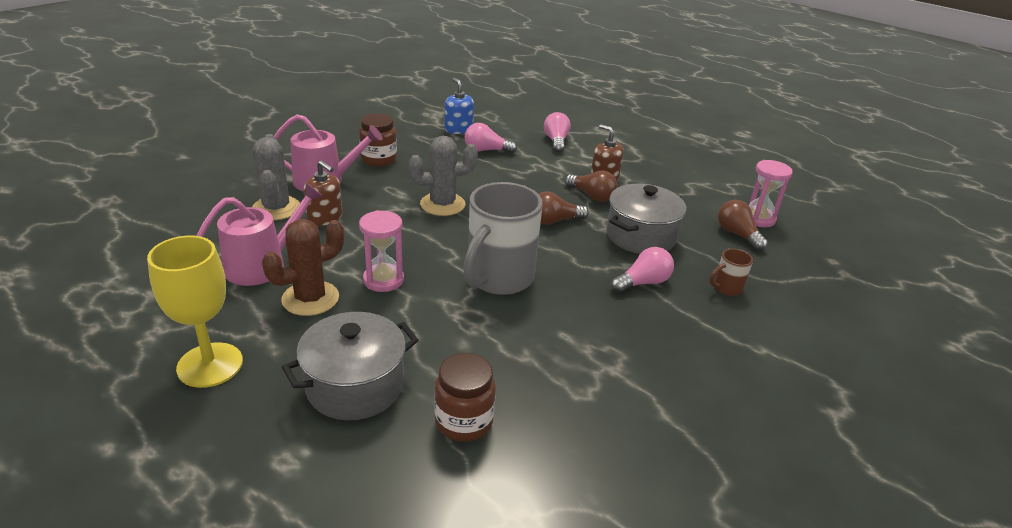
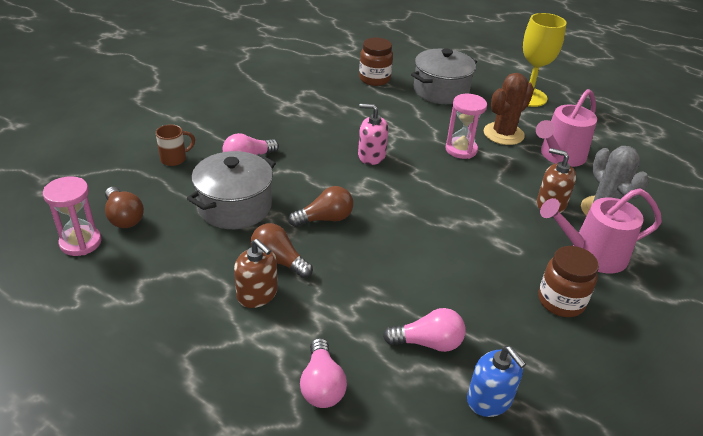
camera: 175 degrees right, 5 degrees up
(442, 204) = (448, 231): grey cactus -> none
(498, 278) = (371, 156): grey mug -> pink soap dispenser

